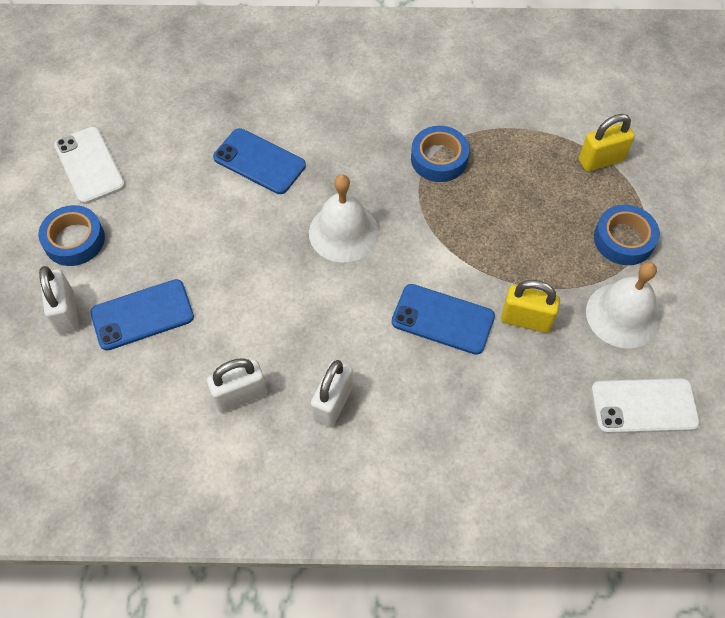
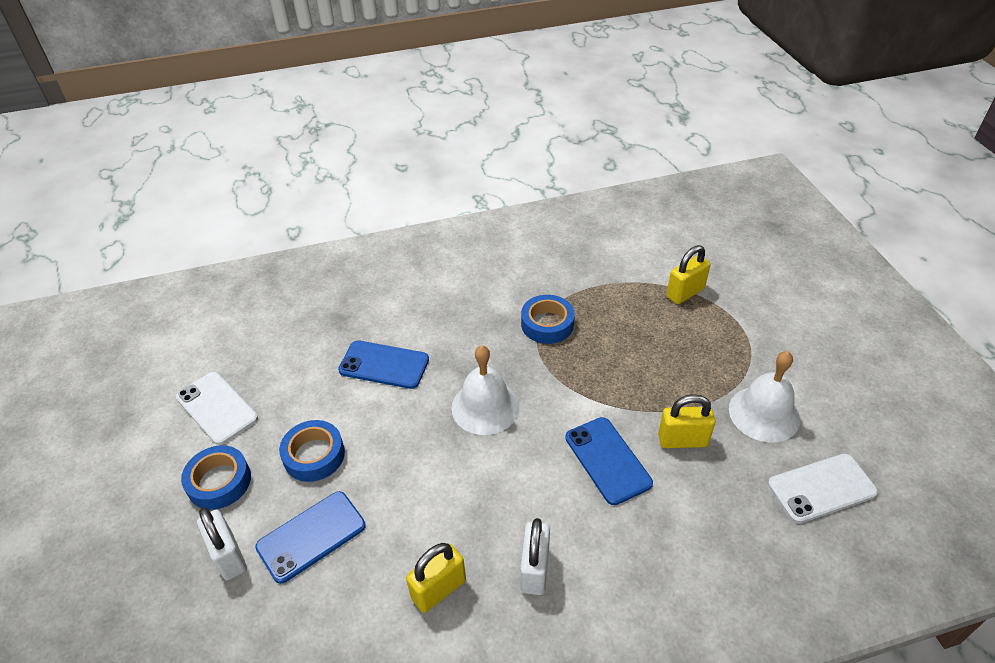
camera: 15 degrees left, 15 degrees down
(240, 395) = (438, 589): white padlock -> yellow padlock
(443, 319) = (607, 460): blue phone -> blue phone turned 60 degrees clockwise
(623, 239) = (734, 351): blue tape -> blue tape (314, 455)

